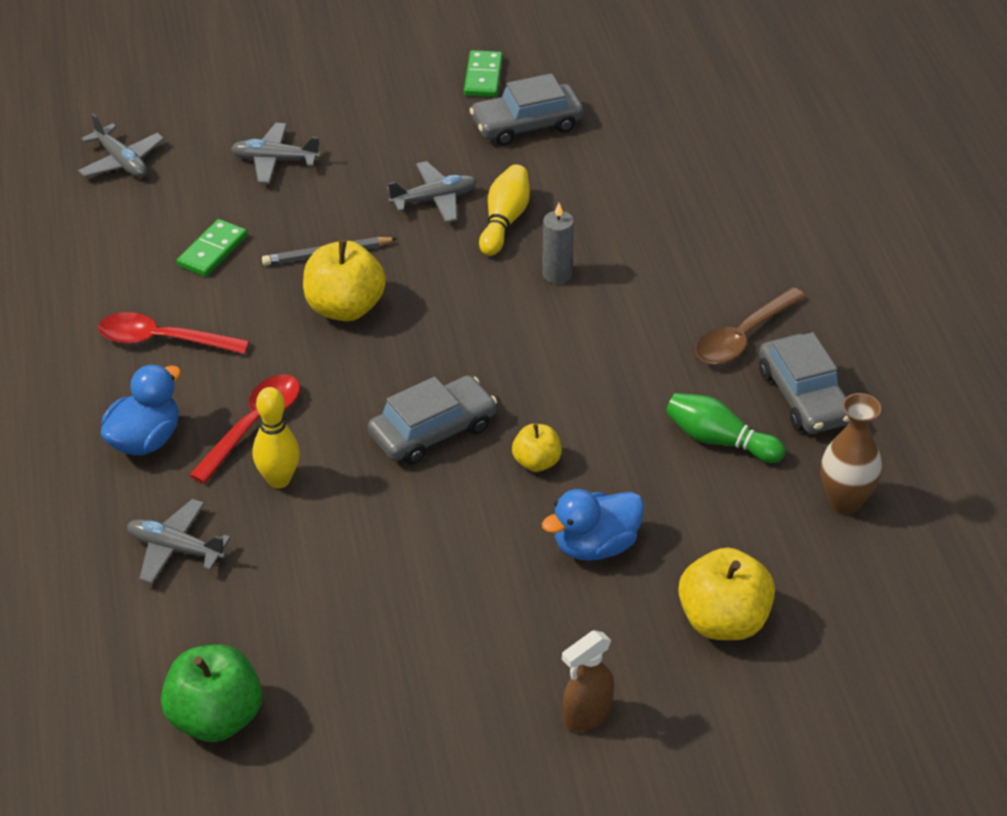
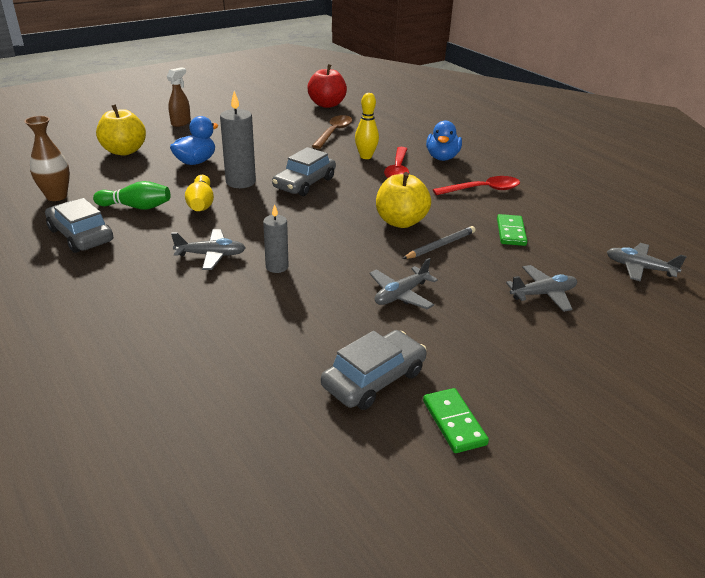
camera: 155 degrees right, 10 degrees down
(175, 549) = (388, 133): grey plane -> grey plane (211, 255)
(215, 718) = (327, 104): green apple -> red apple
(504, 221) = (337, 292): yellow bowling pin -> yellow bowling pin (201, 203)
(536, 462) = (240, 182): yellow apple -> grey candle
(743, 336) = (127, 258): brown spoon -> brown spoon (334, 132)

